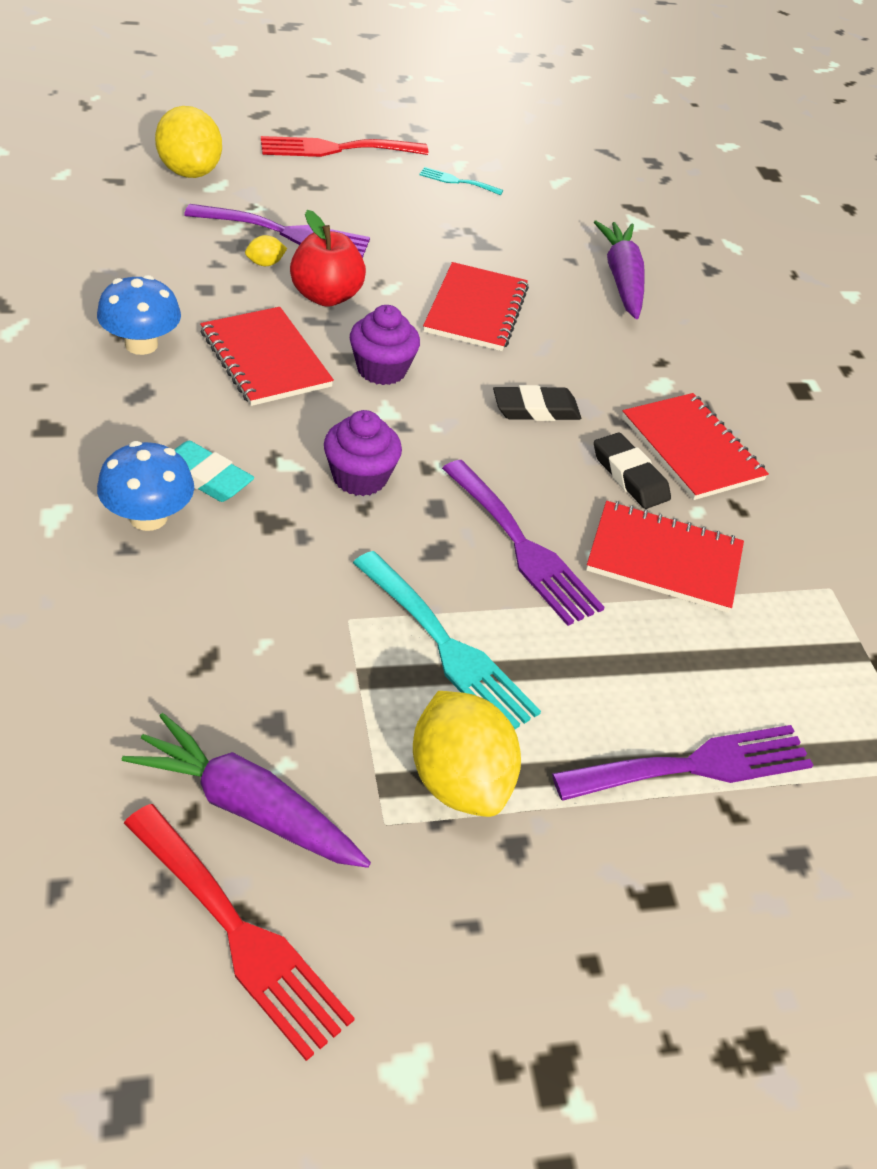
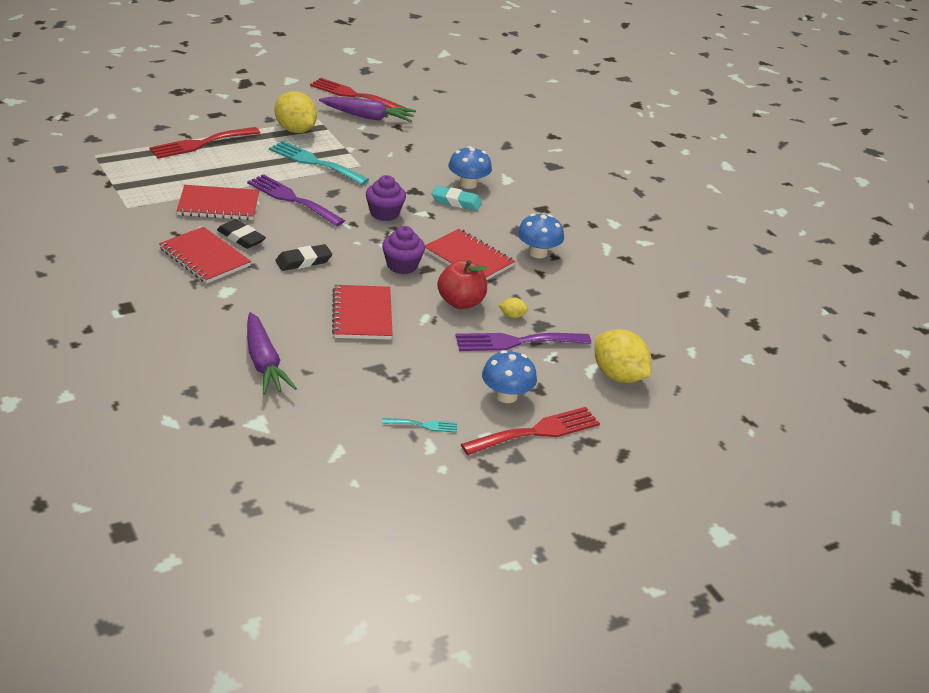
camera: 165 degrees right, 10 degrees down
(265, 263) = (512, 316): yellow lemon -> yellow lemon turned 45 degrees clockwise
(344, 184) = (506, 396): none -> blue mushroom
(695, 765) = (201, 144): purple fork -> red fork

